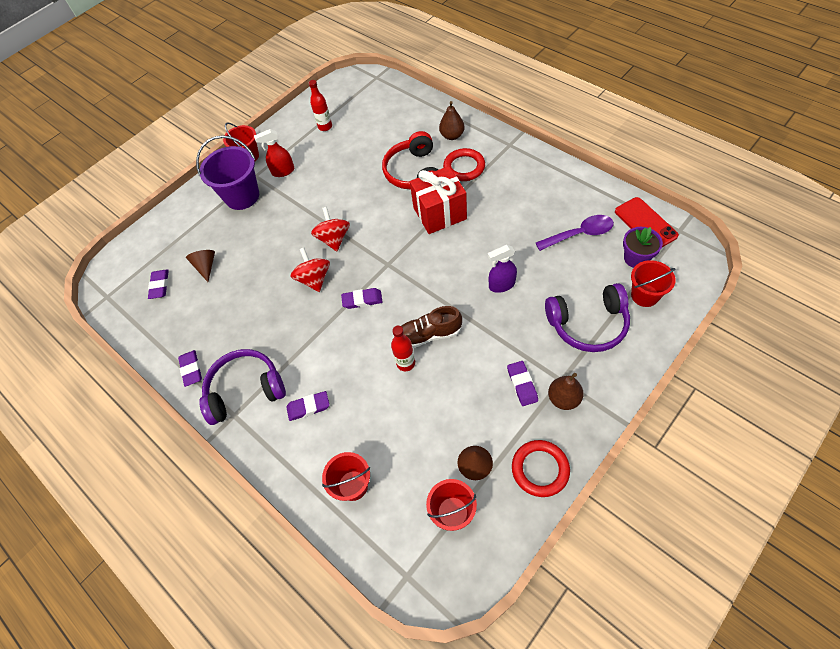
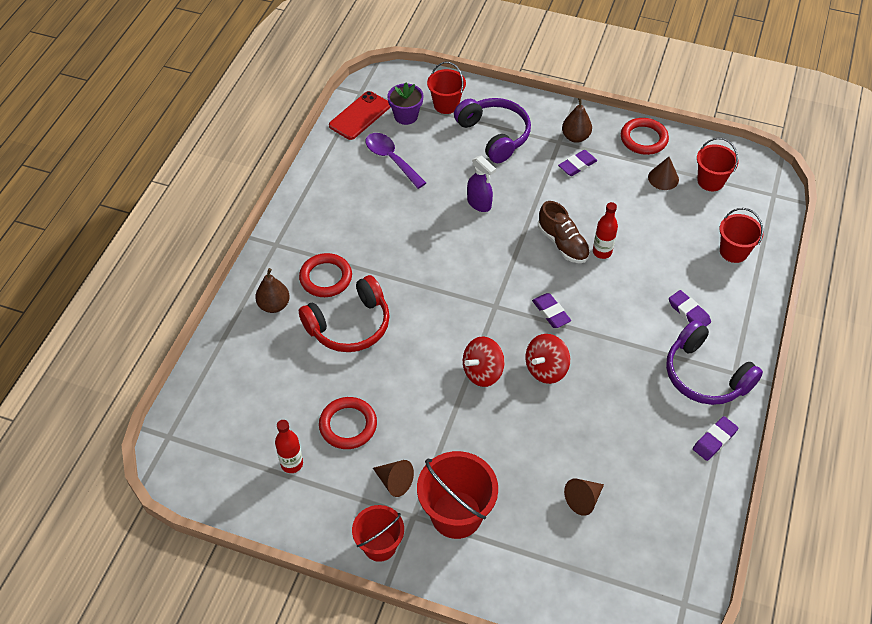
camera: 120 degrees left, 5 degrees down
(160, 285) = (636, 542): purple eraser -> none
(242, 196) = (456, 514): purple bucket -> red bucket
(283, 171) = (394, 482): red spray bottle -> brown cone
(335, 157) = (348, 425): none -> red ring
(439, 213) = (405, 280): red gift -> none

